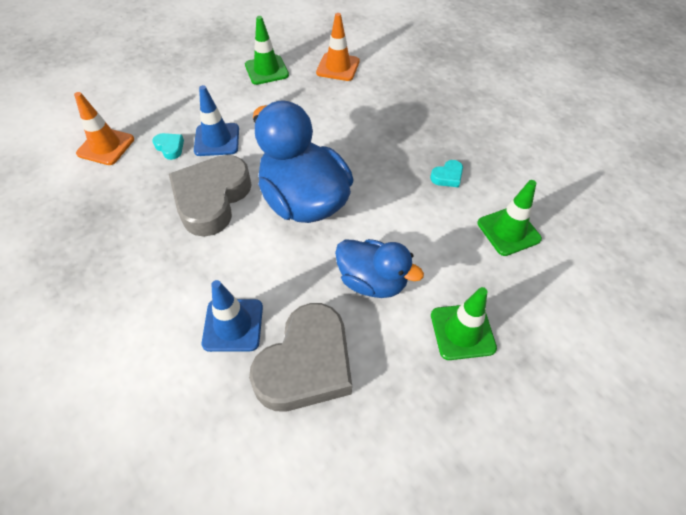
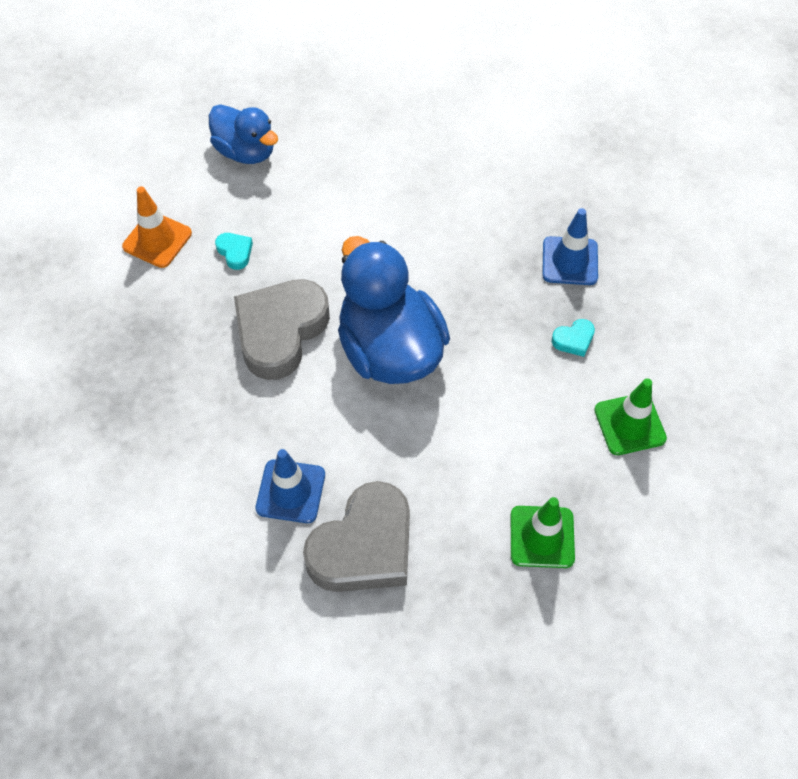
camera: 10 degrees right, 5 degrees up
(217, 140) = (293, 248): blue traffic cone -> blue traffic cone (570, 261)
(266, 70) = (369, 145): green traffic cone -> none
(338, 67) = (465, 152): orange traffic cone -> none
(372, 281) = (453, 463): blue duck -> blue duck (246, 151)

